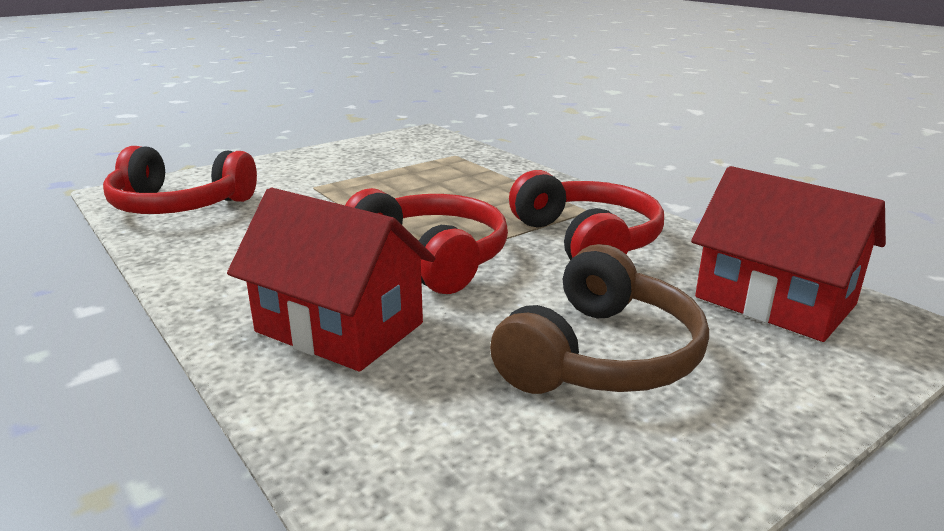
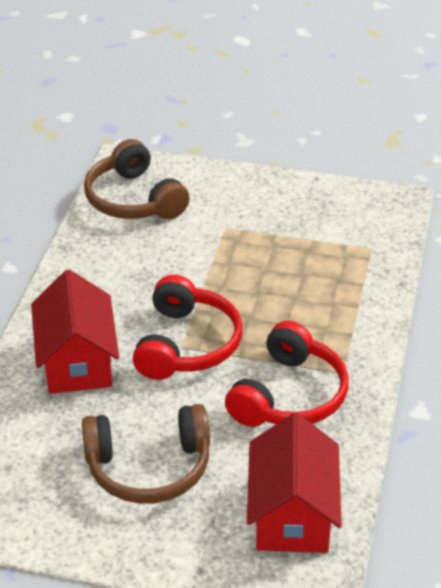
camera: 50 degrees right, 15 degrees up
(179, 205) = (133, 200): red headphones -> brown headphones

